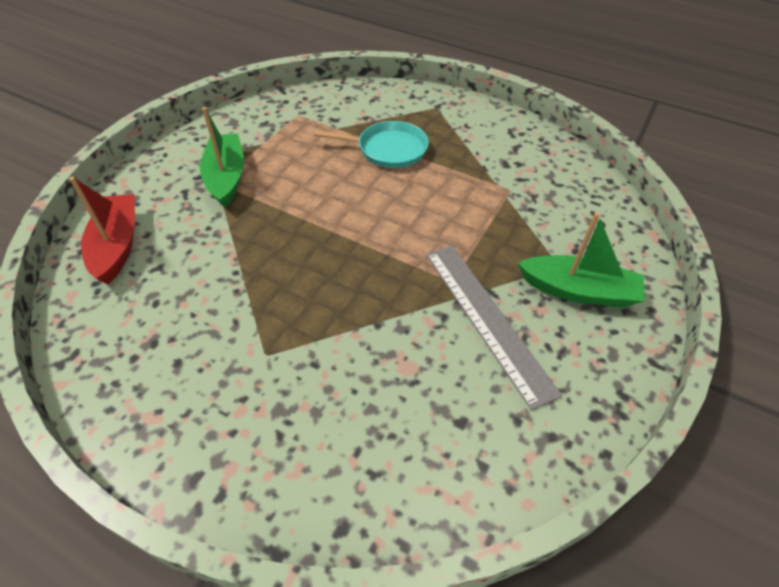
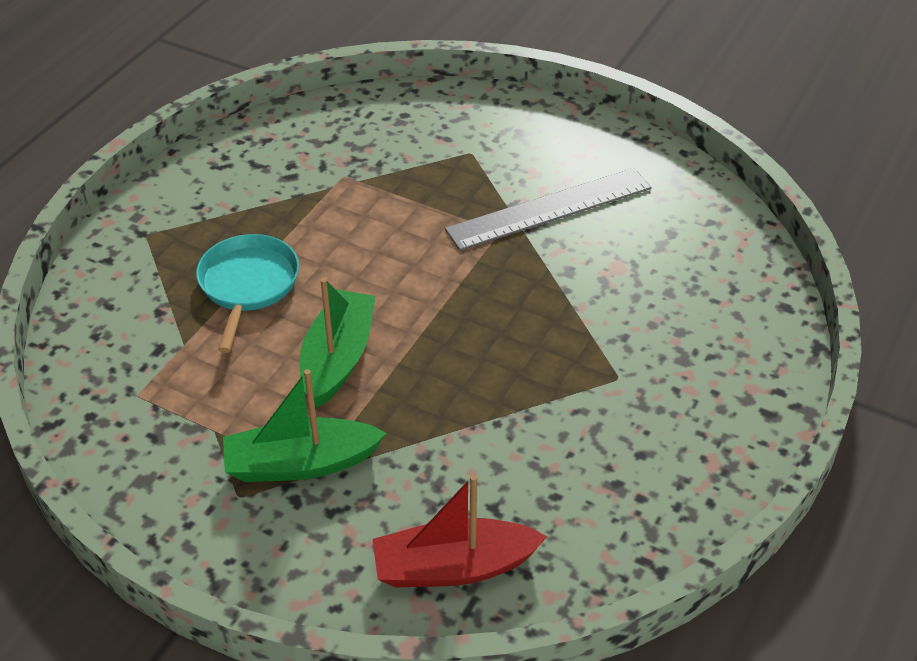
camera: 90 degrees left, 5 degrees down
(578, 291) = (506, 143): green boat -> green boat (338, 358)

